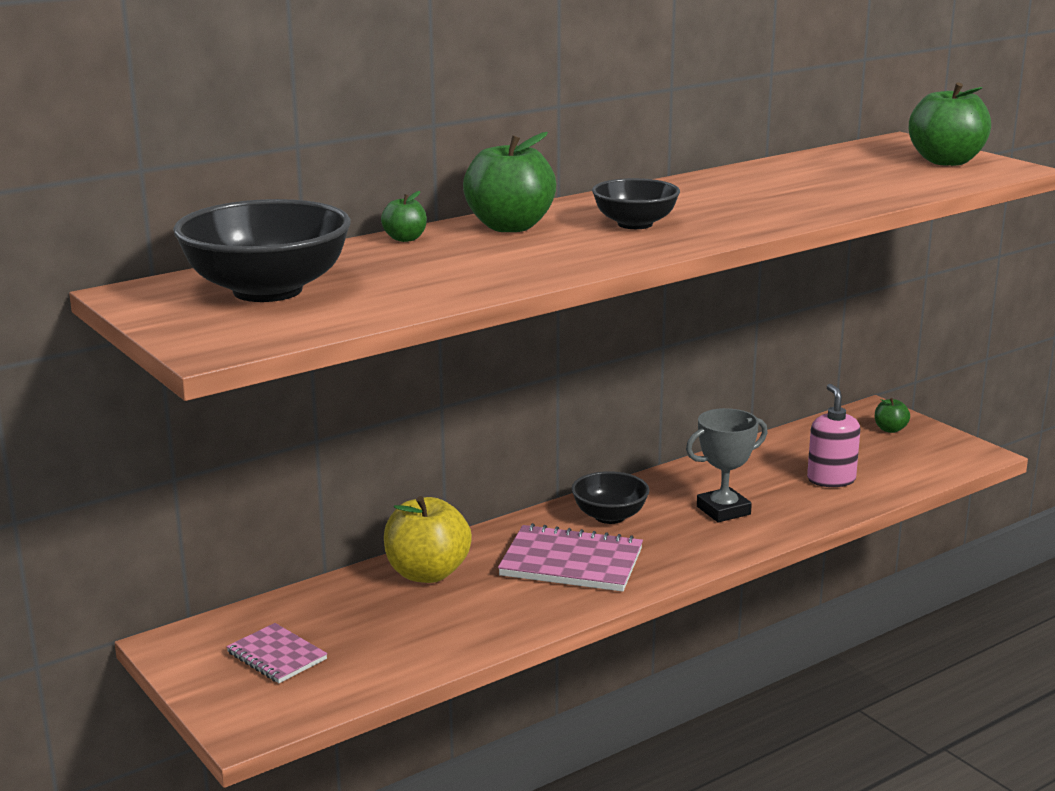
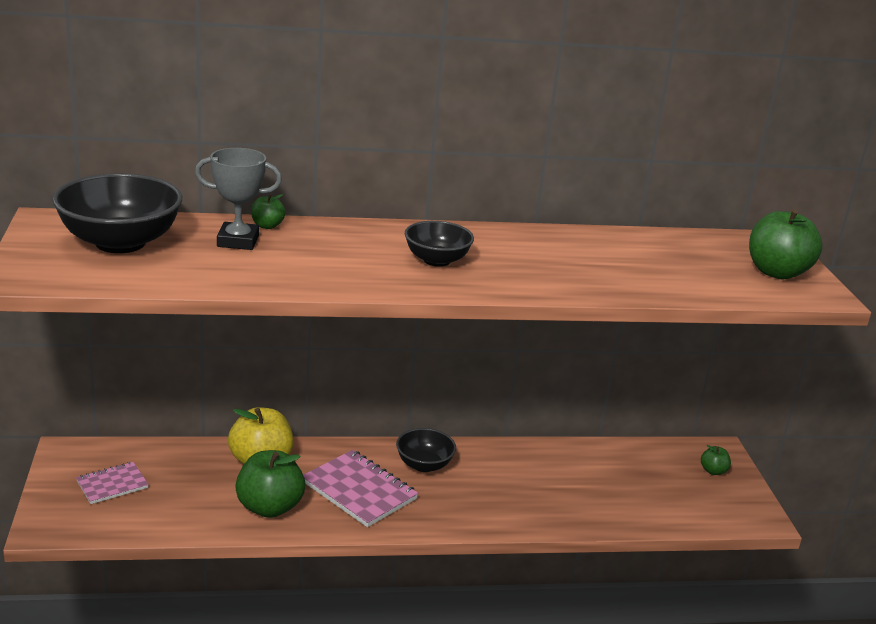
camera: 25 degrees right, 5 degrees up
(276, 656) = (112, 485): pink notebook -> pink notebook turned 75 degrees clockwise
(510, 227) = (349, 236): green apple -> green apple (269, 507)
(723, 510) = (508, 491): grey trophy -> grey trophy (238, 241)
(831, 480) = (617, 496): pink soap dispenser -> none

